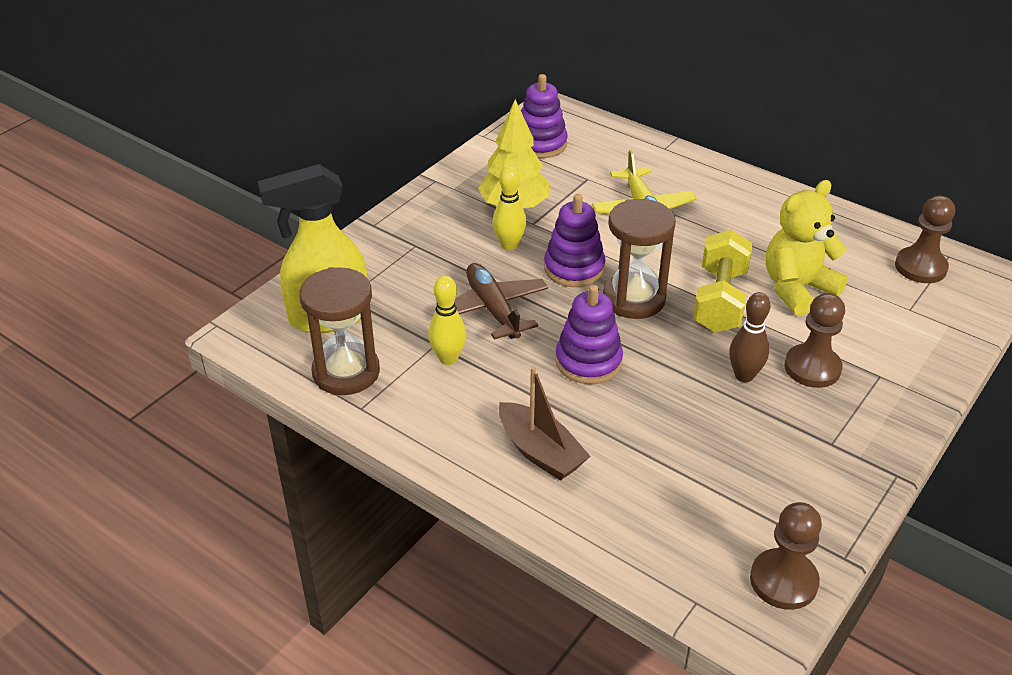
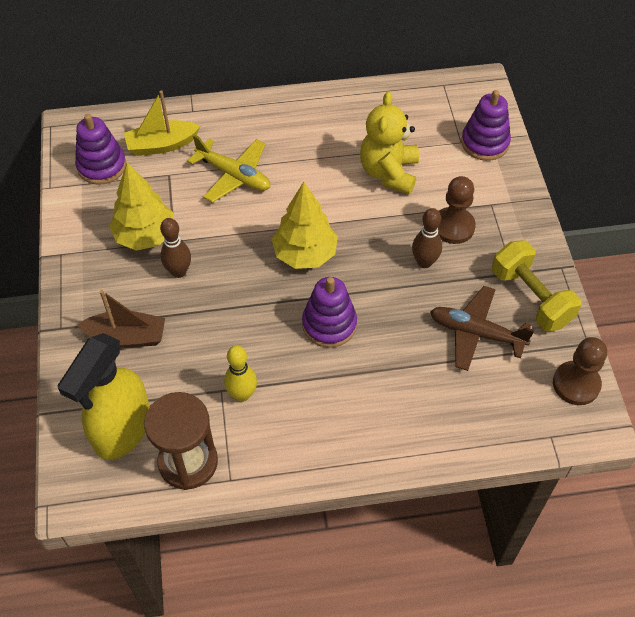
camera: 45 degrees left, 15 degrees up
(493, 309) = (227, 332): brown plane -> brown plane (476, 333)
(509, 245) = (179, 272): yellow bowling pin -> brown bowling pin
(540, 452) = (373, 414): brown boat -> brown boat (127, 337)
(574, 268) = (242, 258): purple stacking toy -> purple stacking toy (485, 143)
(607, 156) = (162, 145): none -> yellow boat
(634, 299) = (305, 254): brown hourglass -> yellow tree
(719, 300) = (355, 216): yellow dumbbell -> yellow dumbbell (531, 297)
(920, 267) = (437, 105): brown pawn -> none

